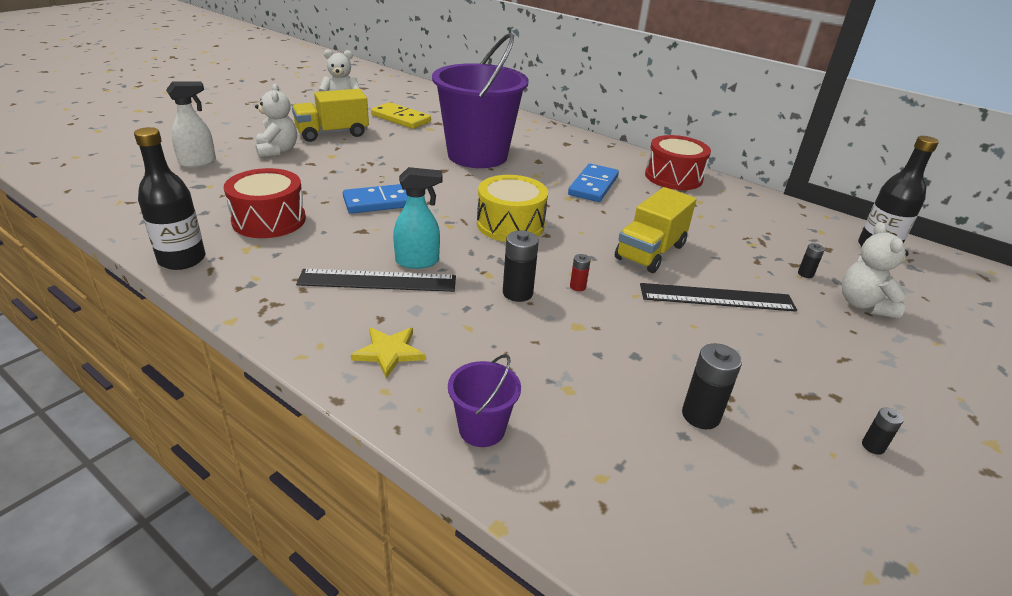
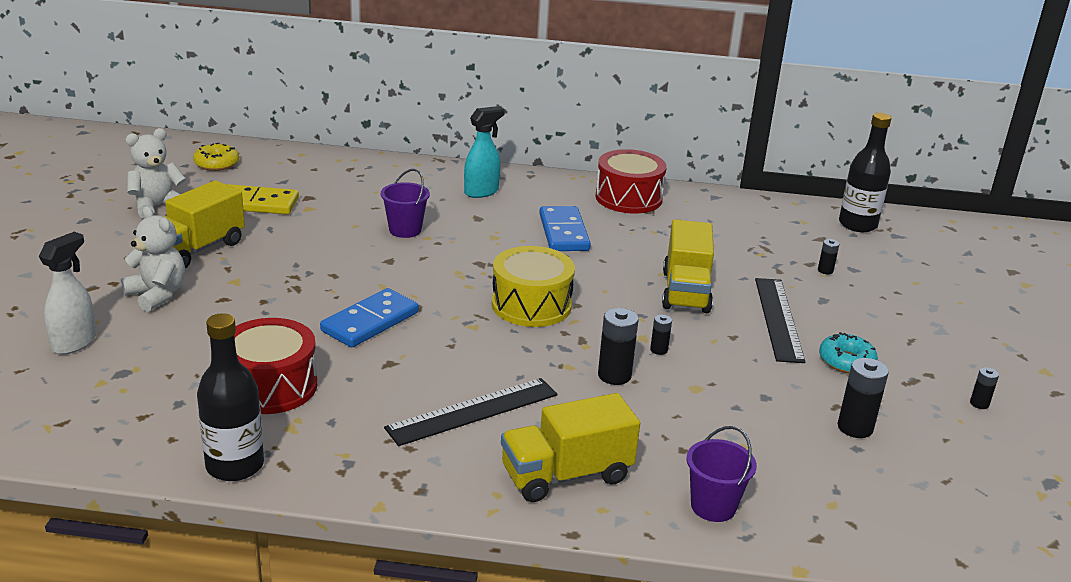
camera: 30 degrees left, 5 degrees down
(389, 352) = (566, 475): yellow star -> yellow truck
(406, 94) = (216, 164): none -> yellow donut
(418, 261) = (487, 377): turquoise spray bottle -> turquoise spray bottle (481, 192)
(477, 155) = (405, 230): purple bucket -> purple bucket, size x0.41
(577, 286) = (659, 350): red battery -> black battery
(716, 297) = (778, 319): black ruler -> black ruler turned 60 degrees counterclockwise
(751, 354) = (846, 361): none -> turquoise donut
(863, 304) = (888, 285): white teddy bear -> none

